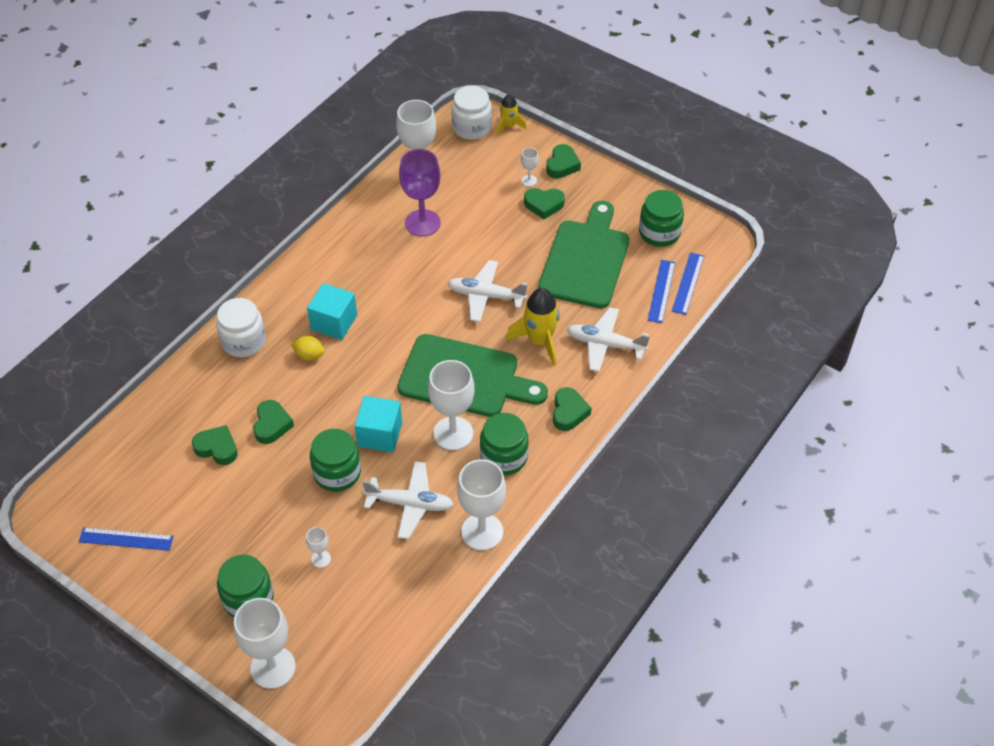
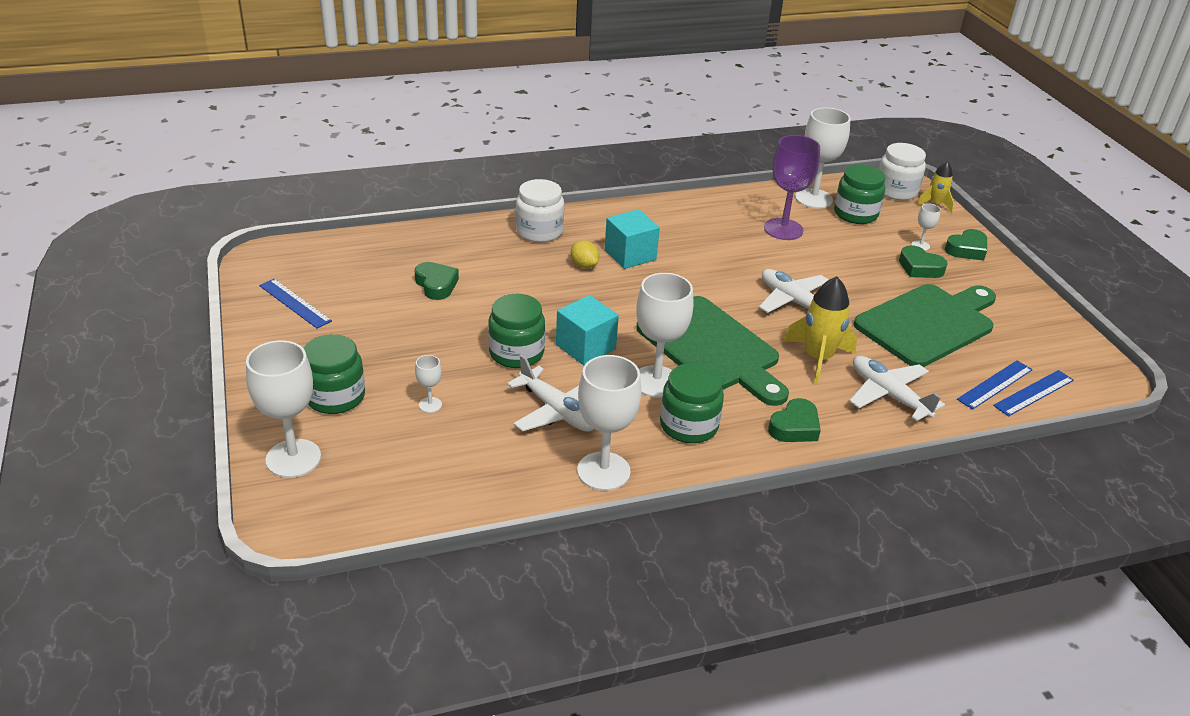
camera: 35 degrees right, 15 degrees down
(272, 425) = (499, 293): green heart -> none
(659, 232) = (1033, 340): green jar -> green jar (855, 214)

